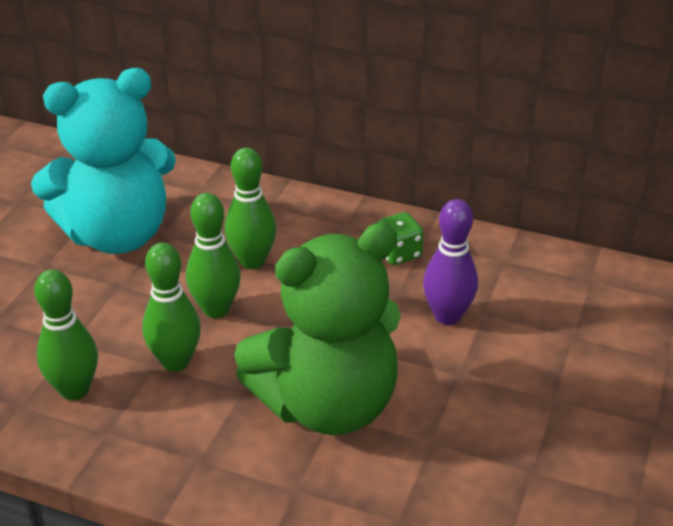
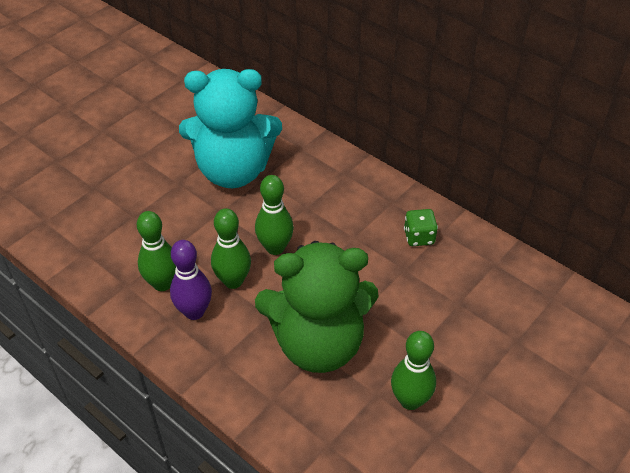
camera: 20 degrees right, 10 degrees up
(252, 261) = (314, 216): green bowling pin -> green bowling pin (410, 400)
(447, 316) = (431, 298): purple bowling pin -> purple bowling pin (194, 312)

